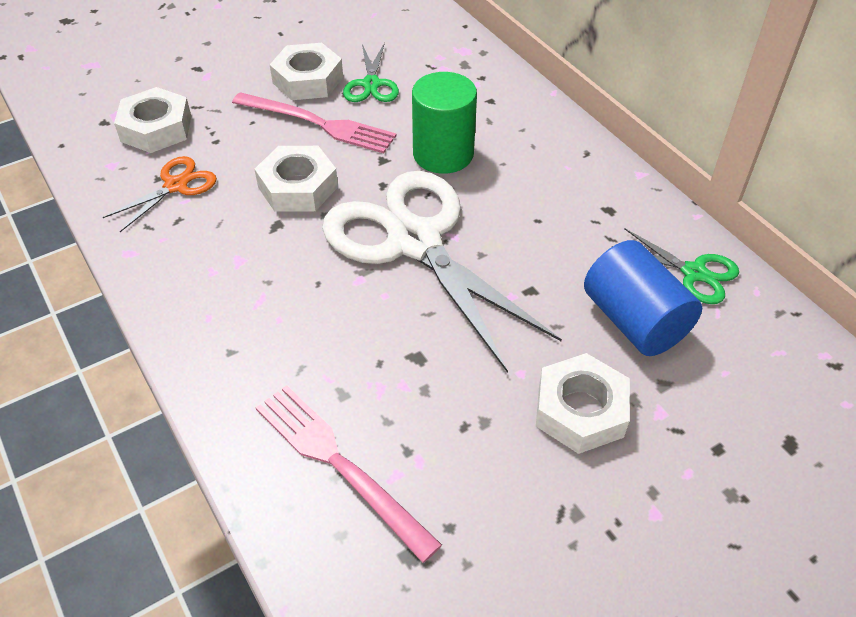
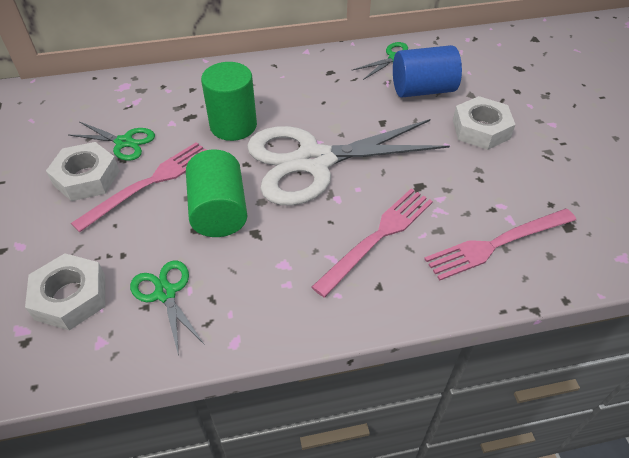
camera: 70 degrees left, 0 degrees up
(176, 186) = (165, 293): orange scissors -> green scissors
(298, 187) = (219, 211): white nut -> green cylinder
(307, 333) = (378, 237): none -> pink fork

